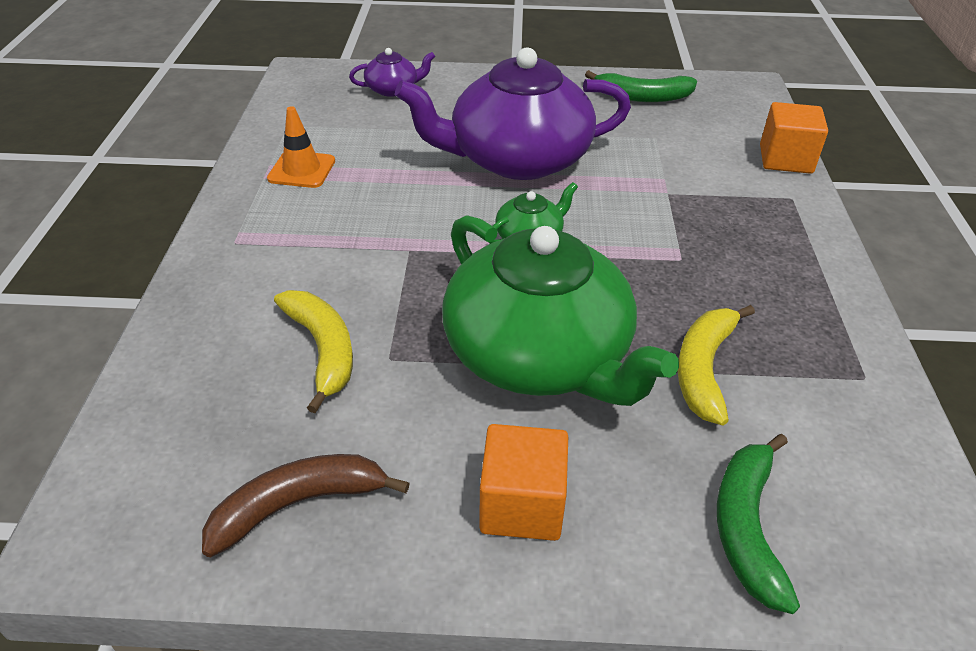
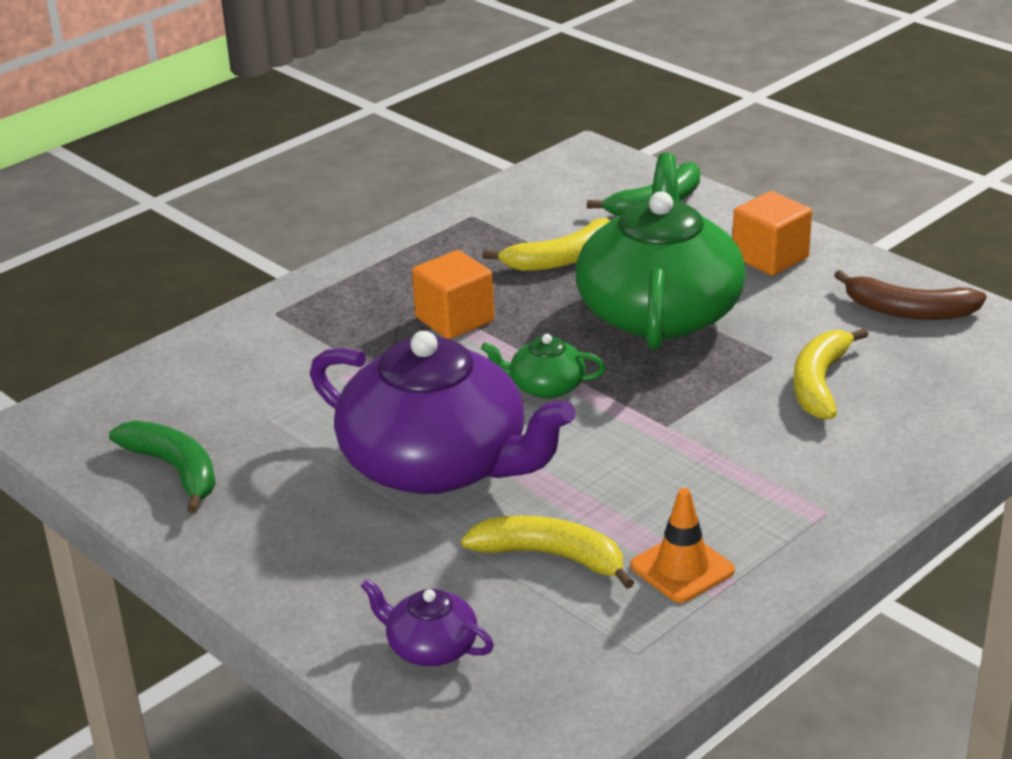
camera: 135 degrees left, 10 degrees down
(384, 144) = (551, 556): none -> yellow banana
(785, 159) = (202, 340): orange cube -> orange cube (454, 319)

